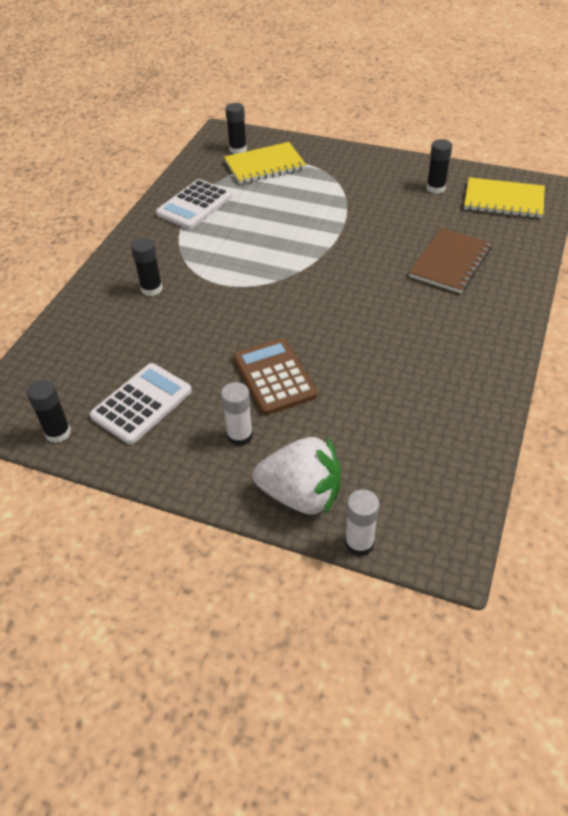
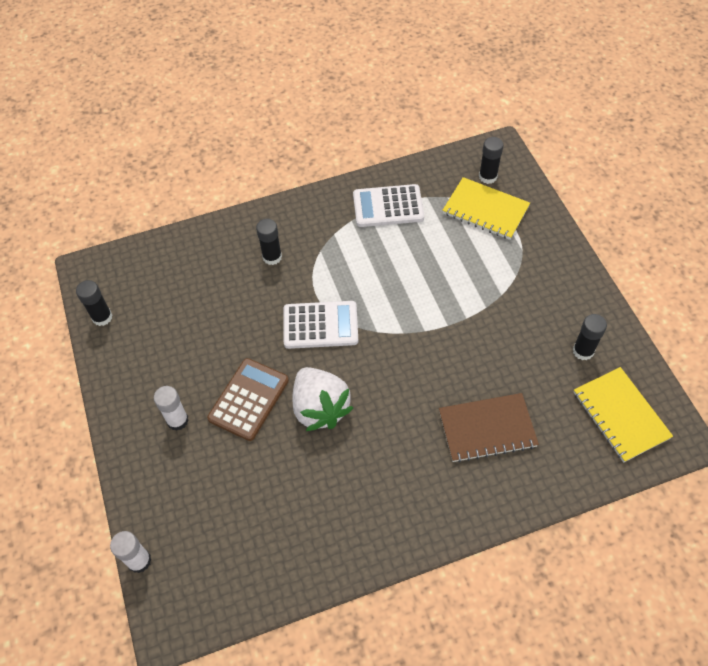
camera: 50 degrees right, 10 degrees up
(142, 404) = (161, 341): white calculator -> white calculator (320, 325)
(301, 495) = (154, 496): white strawberry -> white strawberry (320, 408)

